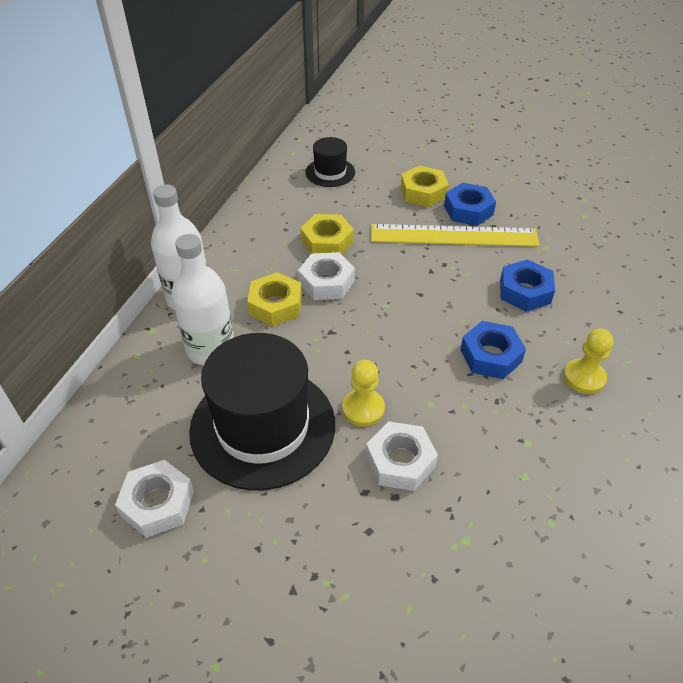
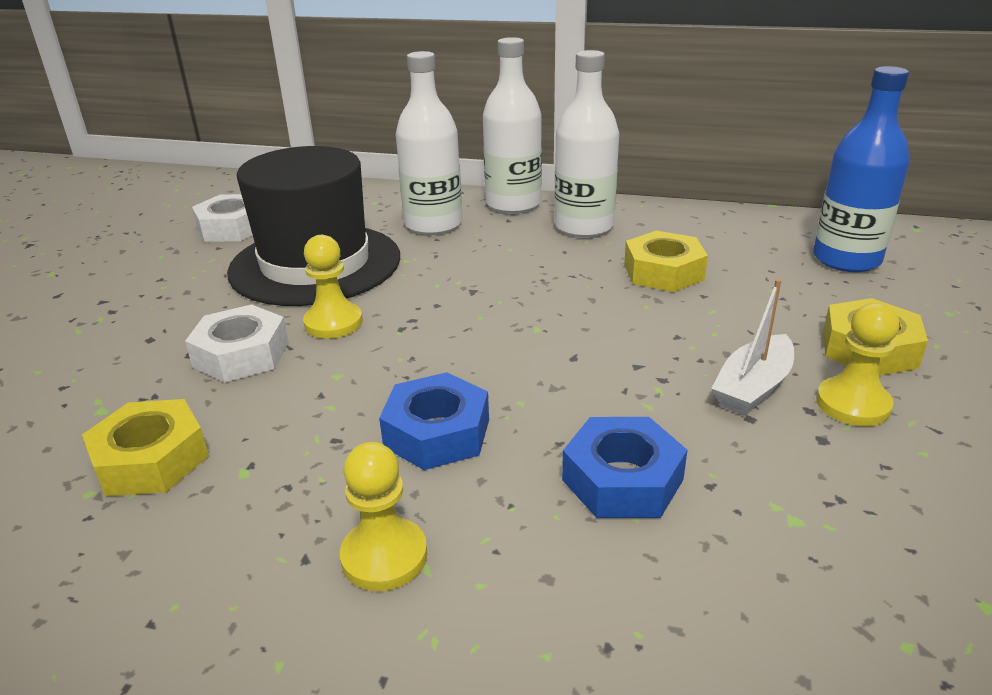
camera: 85 degrees right, 15 degrees down
(248, 266) = (584, 226): none -> white bottle
(275, 305) = (515, 250): yellow nut -> yellow nut (151, 459)
(326, 282) = (572, 279): white nut -> none
(330, 172) = (846, 259): black hat -> blue bottle
(453, 236) = (753, 387): yellow ruler -> white boat
(468, 210) = (853, 404): blue nut -> yellow pawn

